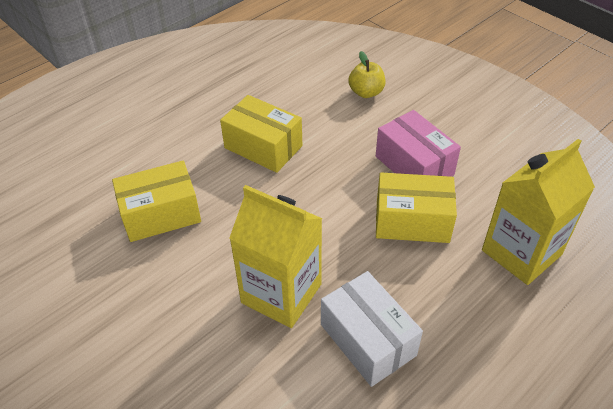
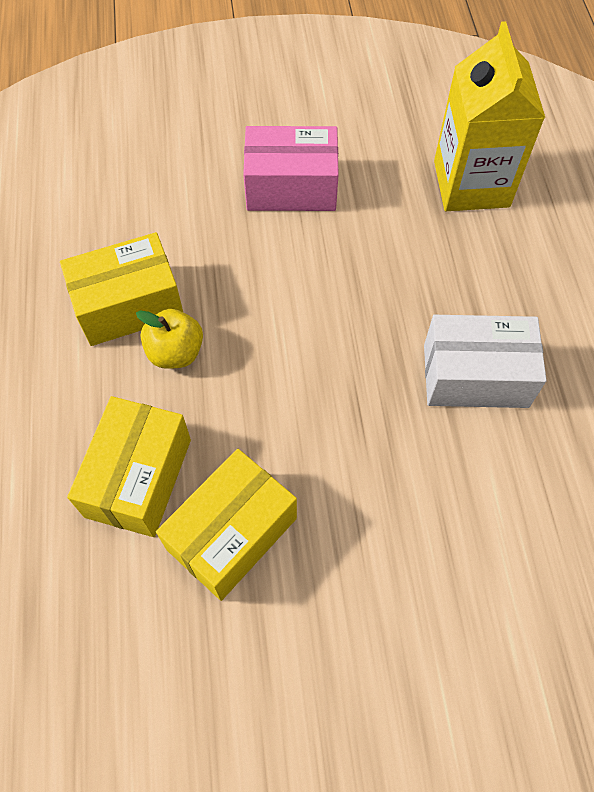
camera: 55 degrees left, 15 degrees up
(281, 293) = (360, 418): yellow carton -> none
(366, 92) = (141, 152): yellow apple -> yellow apple (175, 352)
(412, 221) = (362, 240): yellow box -> yellow box (231, 533)

